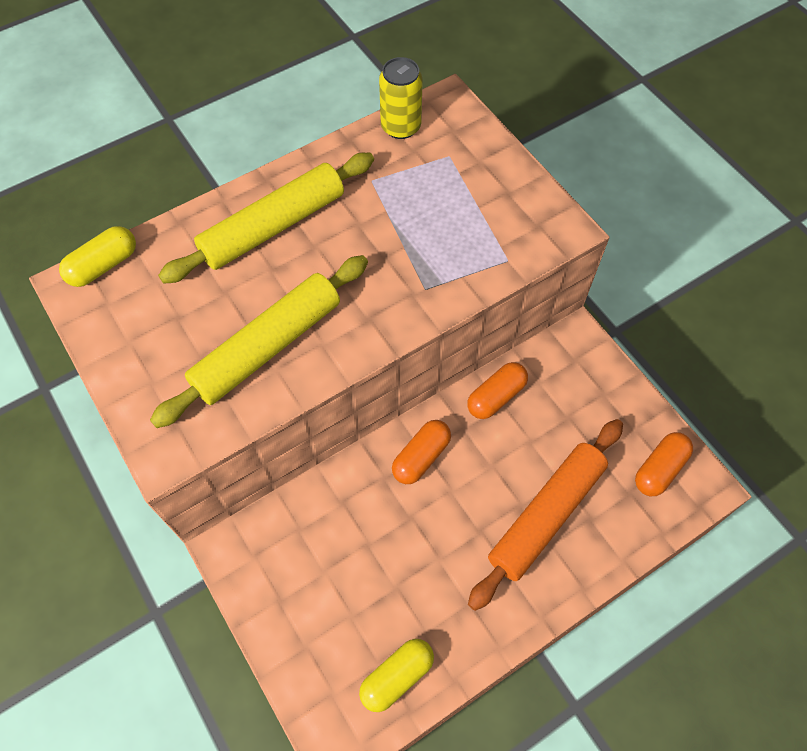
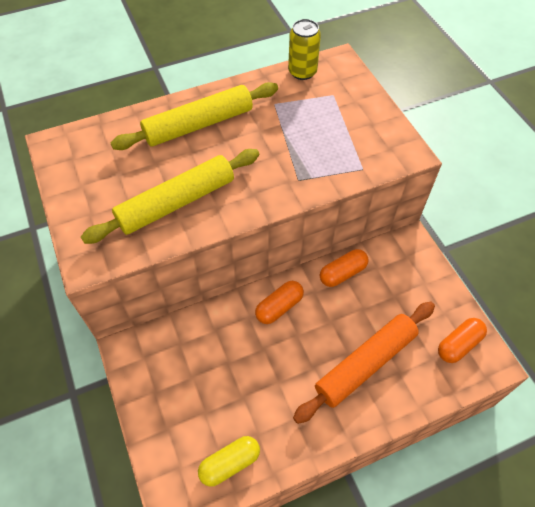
camera: 10 degrees right, 5 degrees down
(103, 265) = (76, 134): yellow capsule -> none

